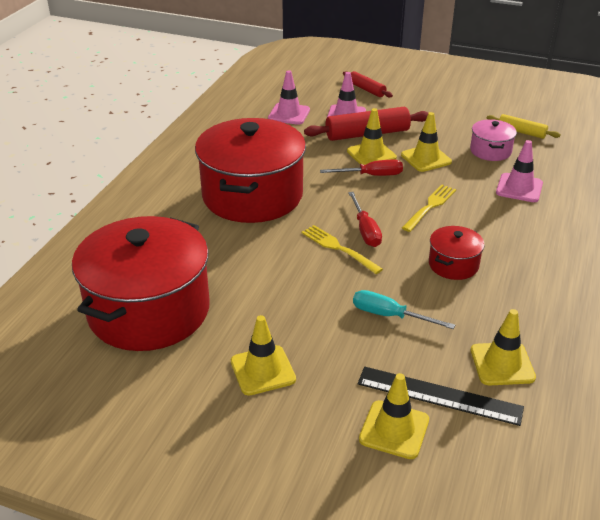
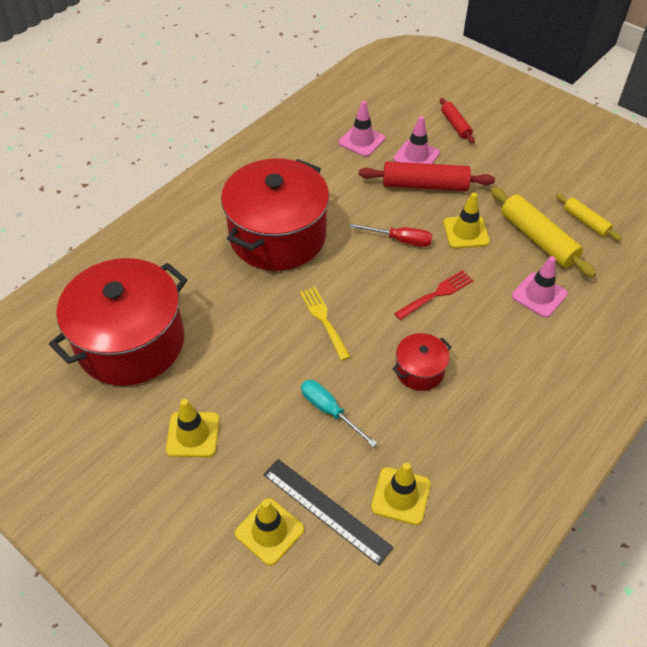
camera: 20 degrees right, 15 degrees up
(365, 230) = (359, 306): red screwdriver -> none
(371, 154) = (415, 213): yellow traffic cone -> none
(430, 207) = (436, 294): yellow fork -> red fork
(490, 151) = (537, 239): pink pot -> yellow rolling pin

